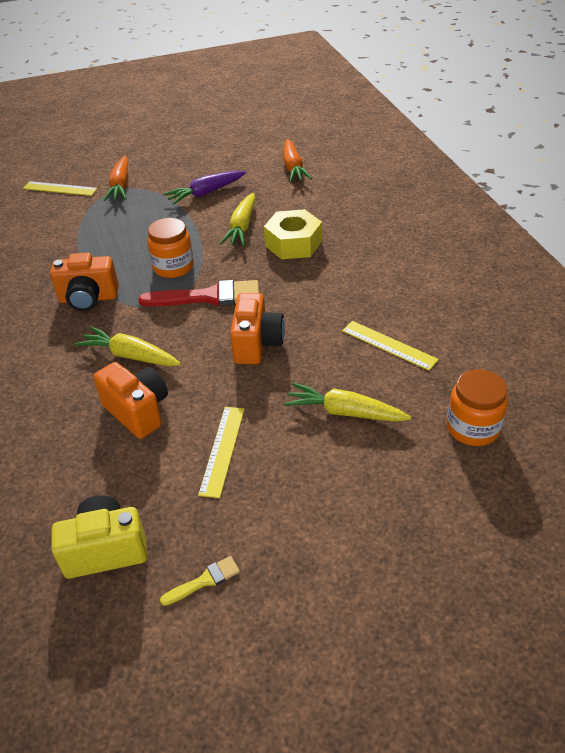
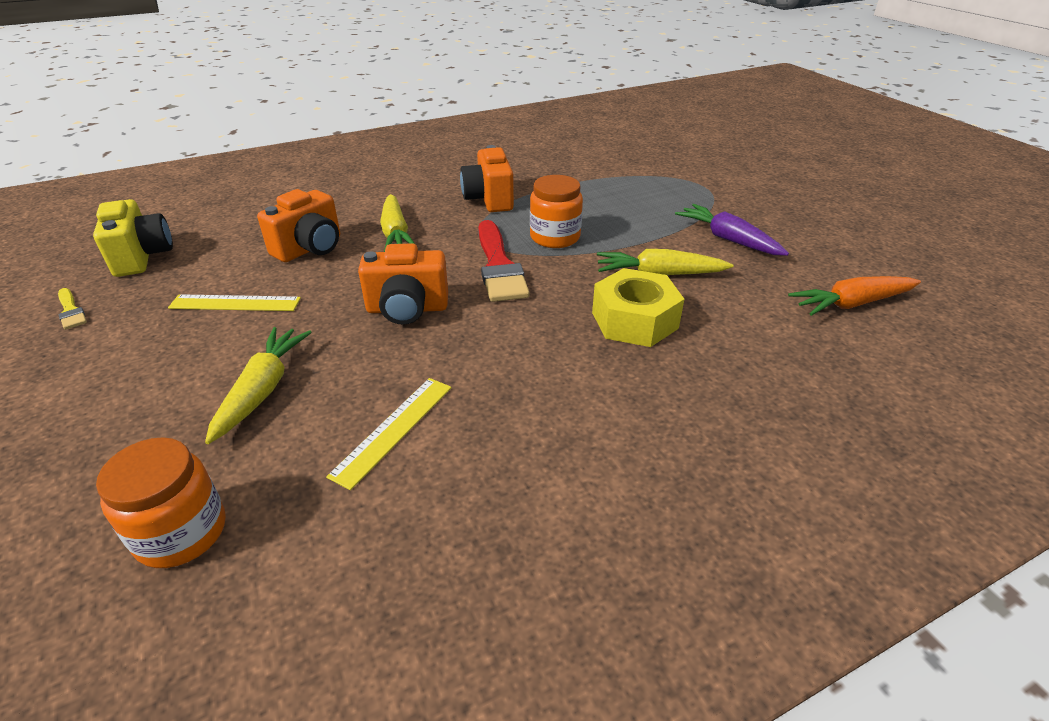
camera: 80 degrees right, 5 degrees down
(60, 188) = (685, 156): yellow ruler -> none
(120, 186) = (711, 185): orange carrot -> none
(130, 356) = (396, 233): yellow carrot -> yellow carrot turned 150 degrees clockwise

